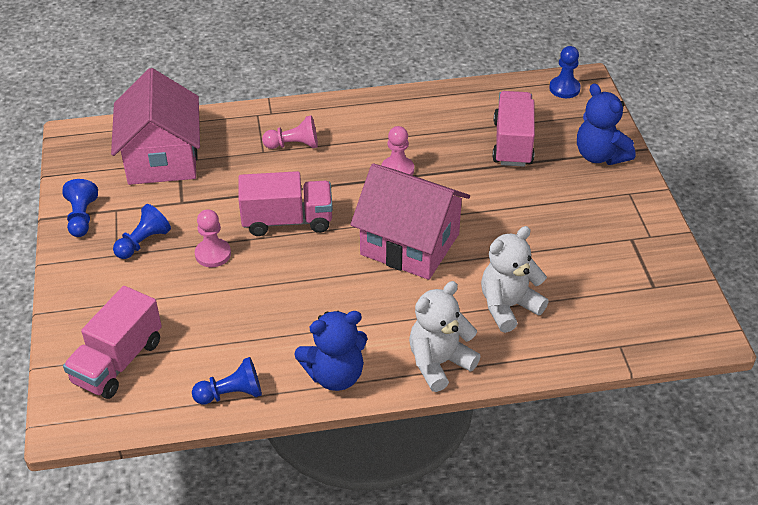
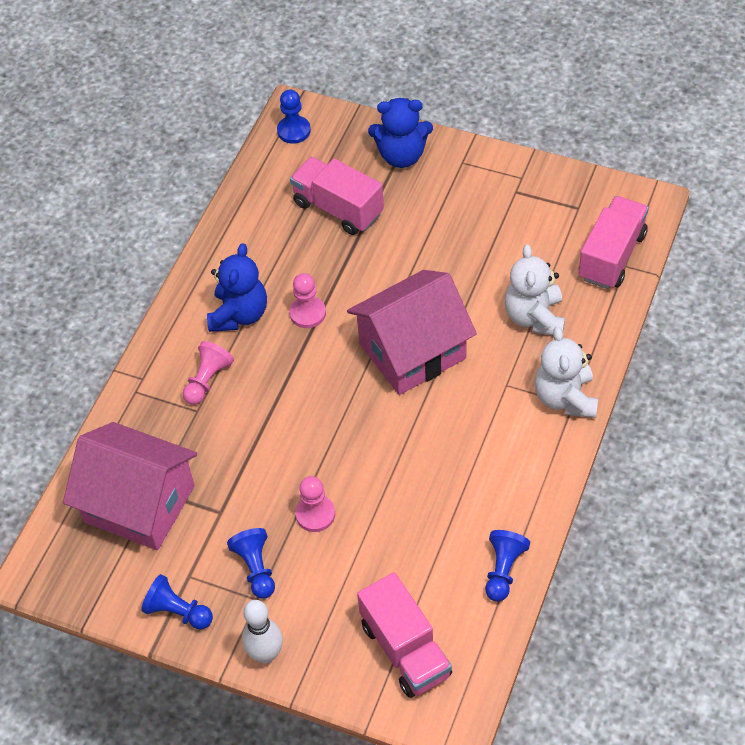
camera: 55 degrees left, 10 degrees up
(70, 280) = (266, 654): none -> white bowling pin
(287, 221) = (313, 433): pink truck -> pink truck (612, 256)
(335, 375) = (531, 481): blue teddy bear -> blue teddy bear (239, 314)

